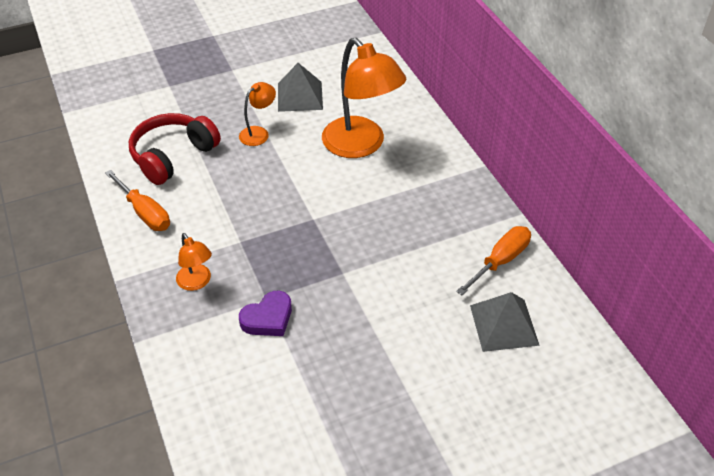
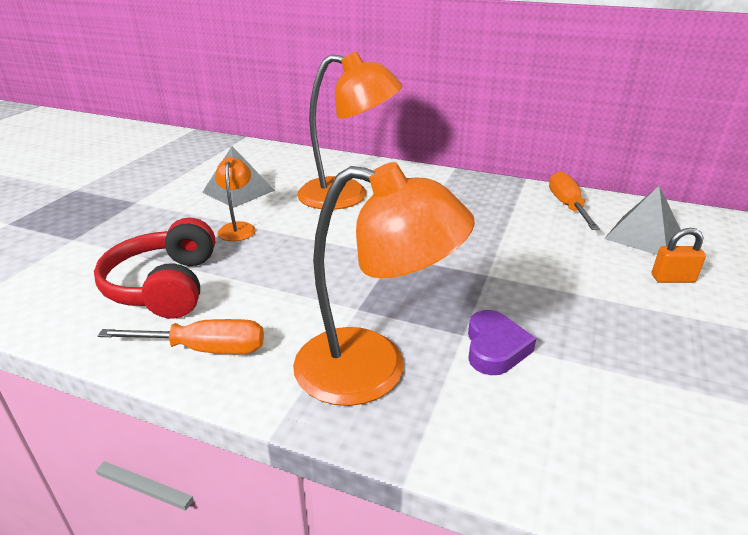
camera: 45 degrees left, 15 degrees down
(197, 282) = (373, 369): orange lamp -> orange lamp, size x2.09
(452, 366) = (672, 279): none -> orange padlock

